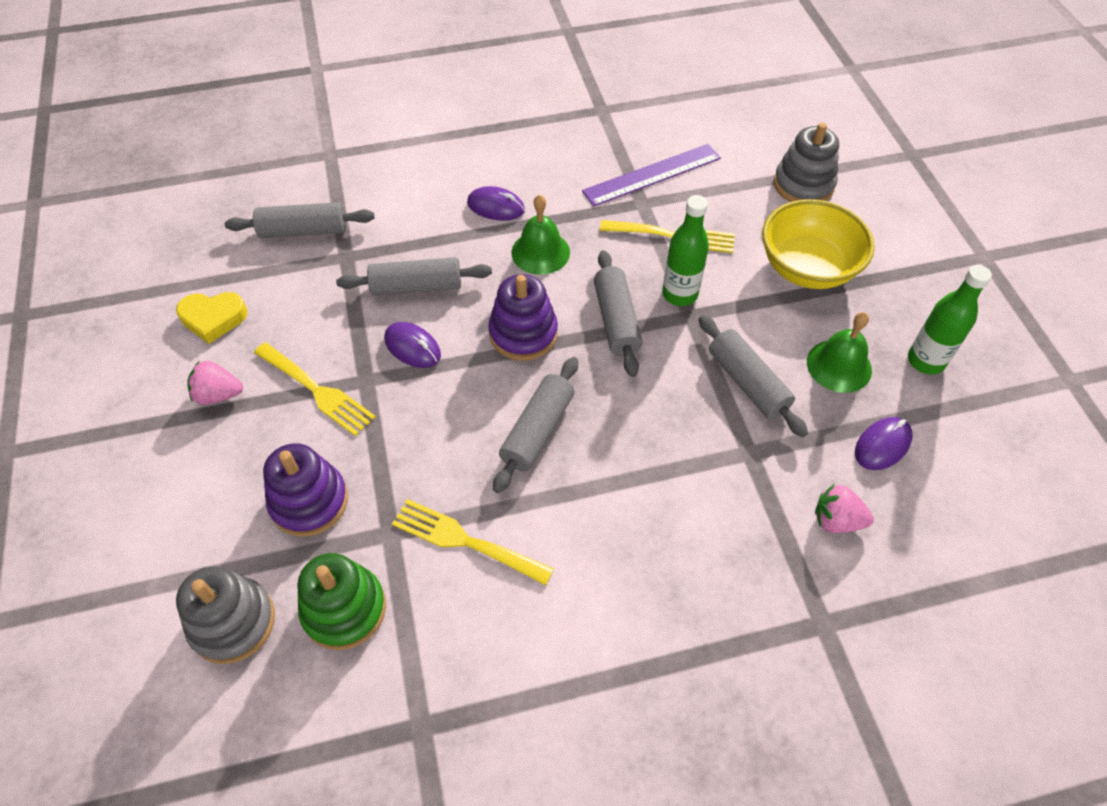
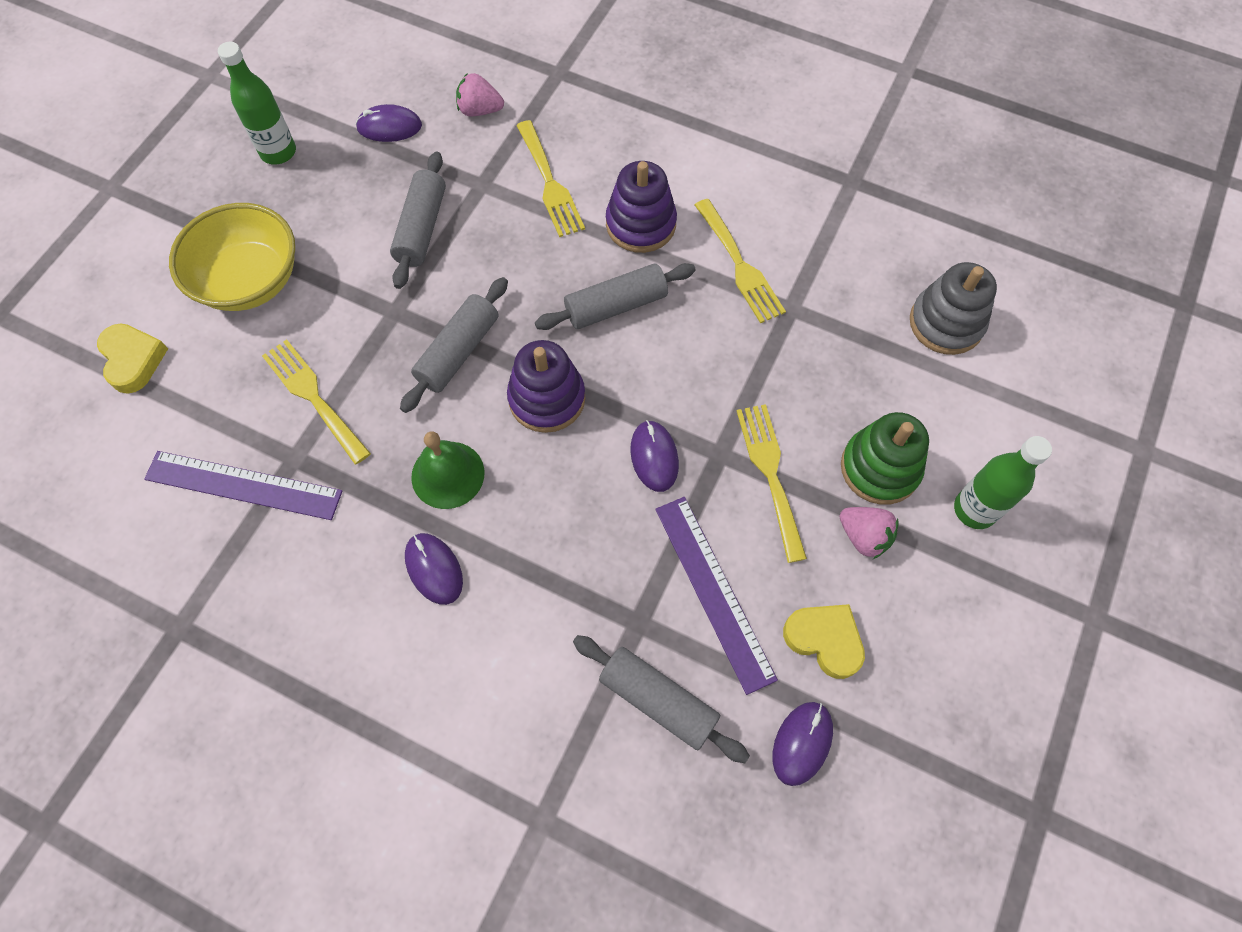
camera: 140 degrees left, 10 degrees up
(198, 262) = (802, 743): none -> purple mouse
(308, 299) = (714, 591): none -> purple ruler
(309, 501) = (838, 375): purple stacking toy -> purple stacking toy (641, 224)
(344, 609) = (859, 278): green stacking toy -> green stacking toy (880, 468)
(416, 287) = (598, 524): grey rolling pin -> none
(679, 294) = (379, 336): green bottle -> green bottle (974, 509)
(697, 496) = (550, 183): none -> yellow fork
(803, 185) = (133, 360): grey stacking toy -> yellow heart
(836, 520) = (480, 110): pink strawberry -> pink strawberry turned 135 degrees clockwise
(839, 366) = (341, 192): green bell -> none

